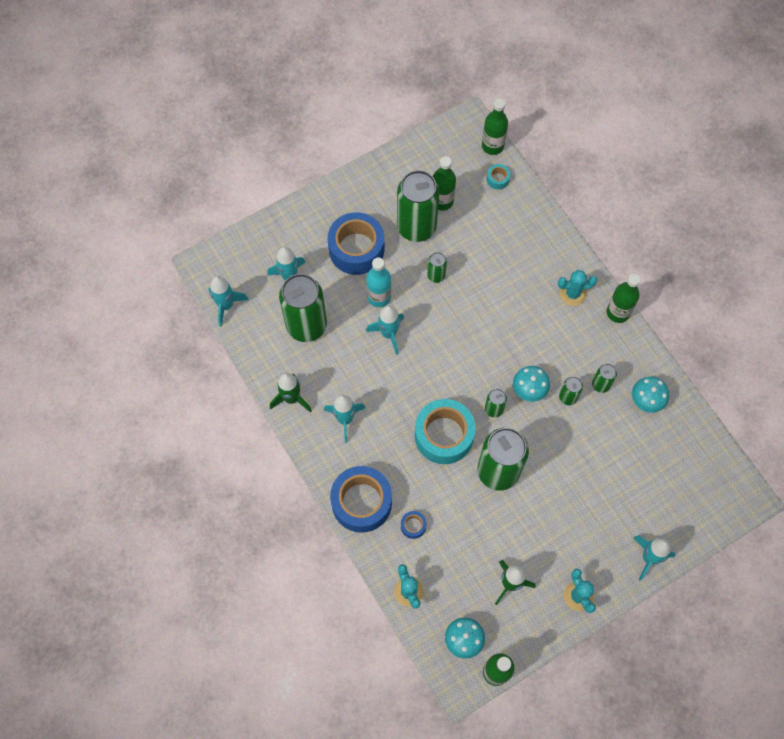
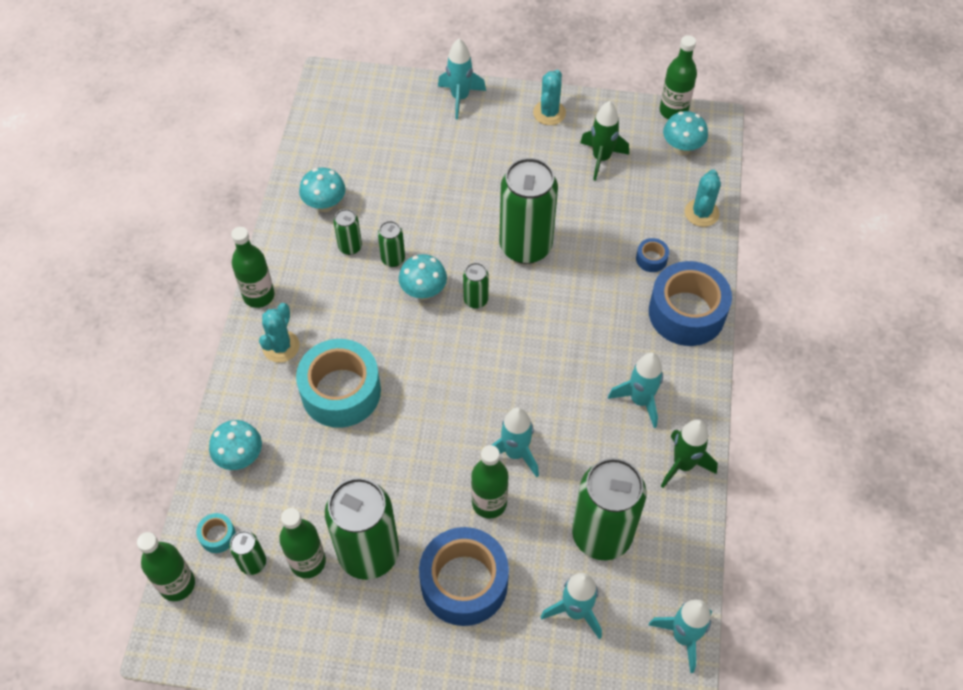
camera: 140 degrees left, 10 degrees down
(379, 297) = (489, 503): turquoise bottle -> green bottle
(436, 275) = (402, 477): green can -> green can (253, 563)
(444, 435) = (549, 312): turquoise tape -> turquoise tape (341, 391)
(528, 222) = (240, 457): none -> turquoise mushroom
(572, 293) = (281, 346): turquoise cactus -> turquoise cactus turned 75 degrees clockwise

